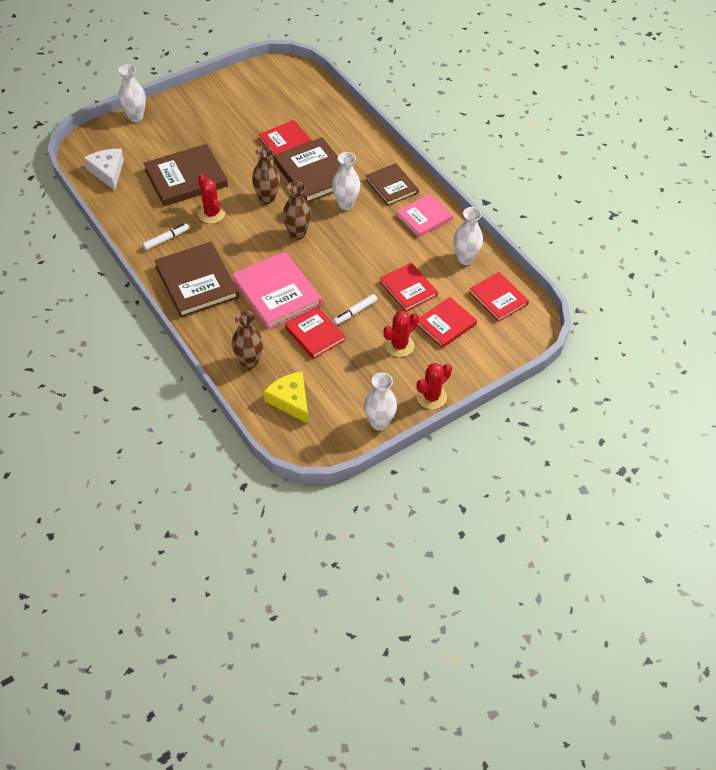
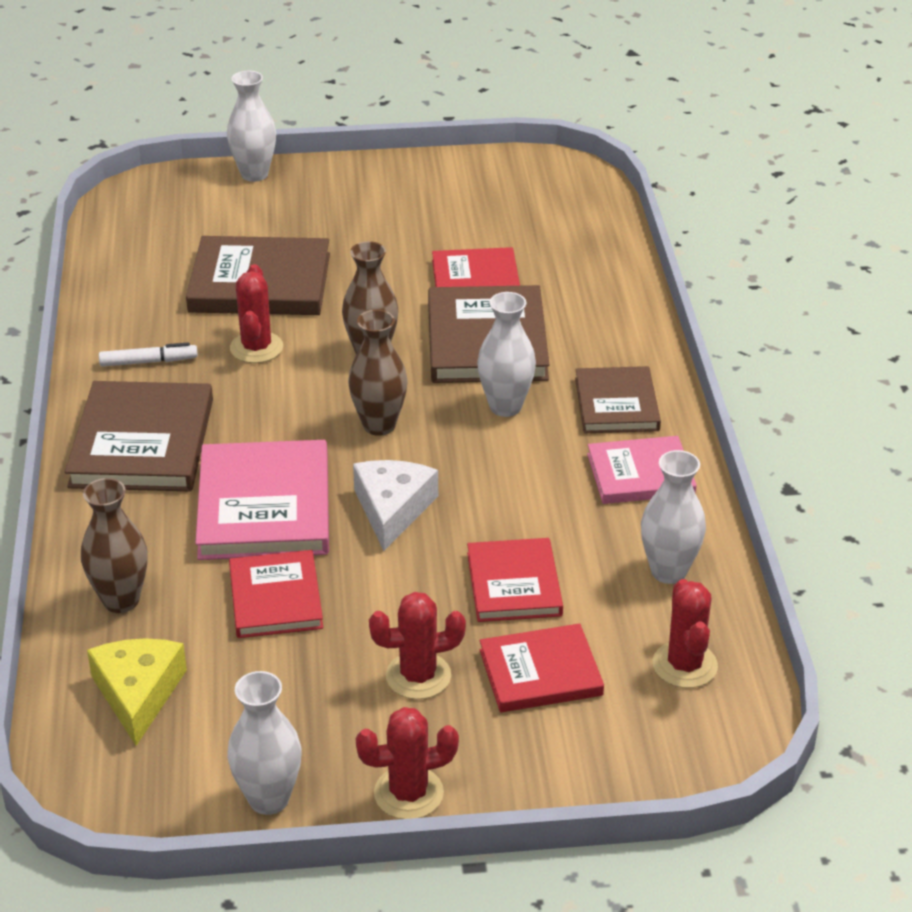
camera: 30 degrees right, 15 degrees down
(107, 172) = (142, 237): white cheese -> white cheese (392, 509)
(355, 312) = (380, 588): white marker -> none
(498, 298) = (685, 665): red book -> red cactus

